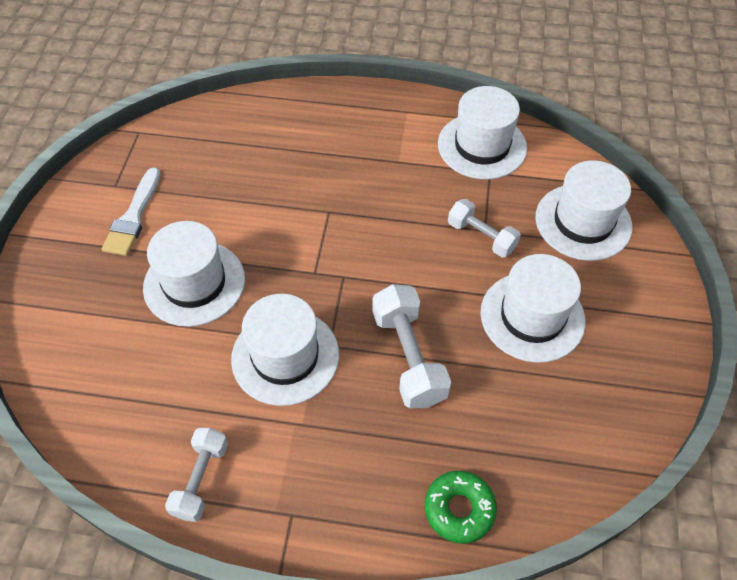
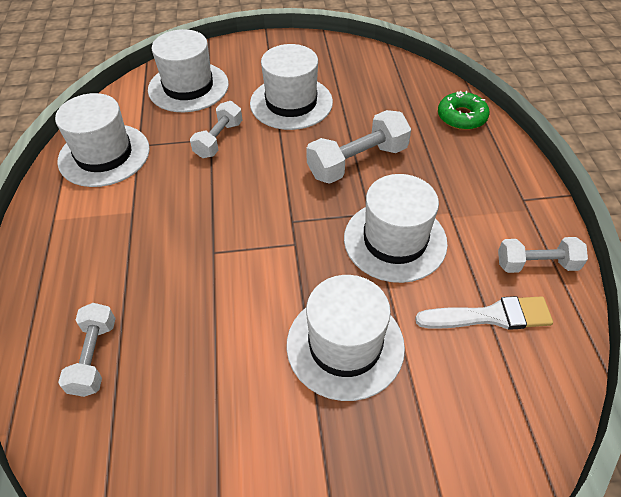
camera: 105 degrees left, 5 degrees down
(133, 217) = (269, 459): white brush -> white brush (490, 316)
(259, 132) = (94, 357): none -> white dumbbell

